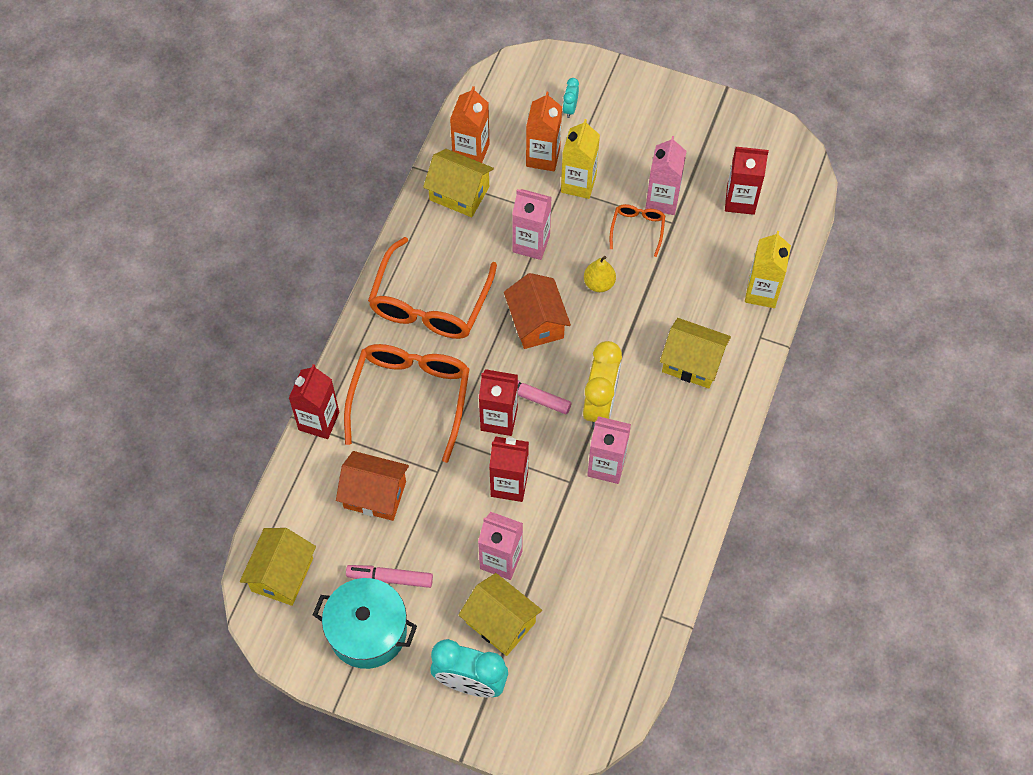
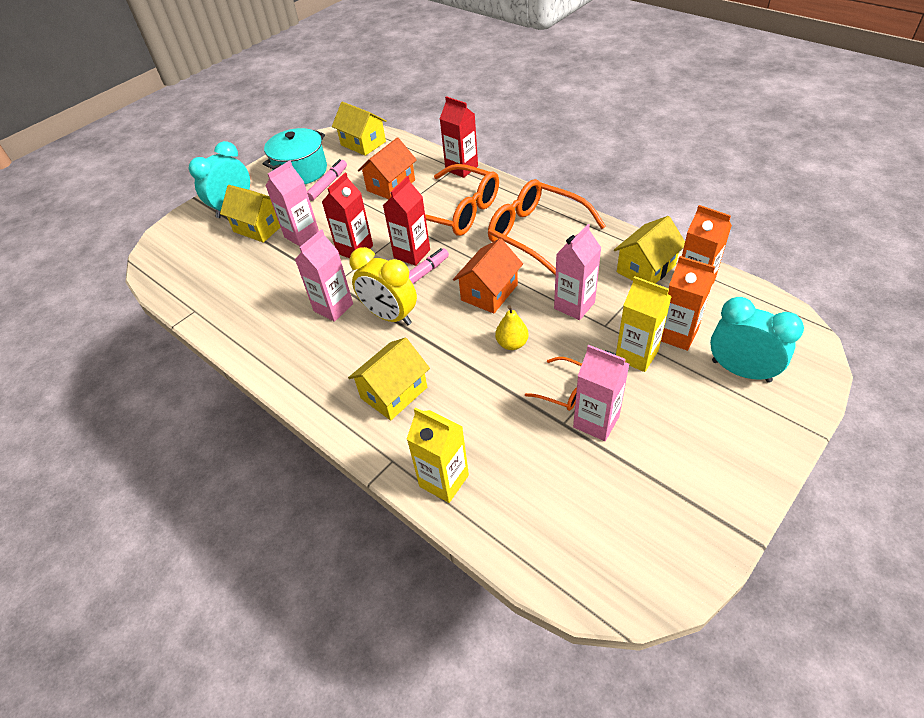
camera: 115 degrees right, 15 degrees down
(500, 622) = (259, 227): yellow house -> yellow house turned 60 degrees clockwise
(536, 323) = (489, 292): orange house -> orange house turned 60 degrees counterclockwise
(570, 108) = (741, 371): turquoise clock -> turquoise clock, size x2.12
(740, 200) = (574, 500): red carton -> none

